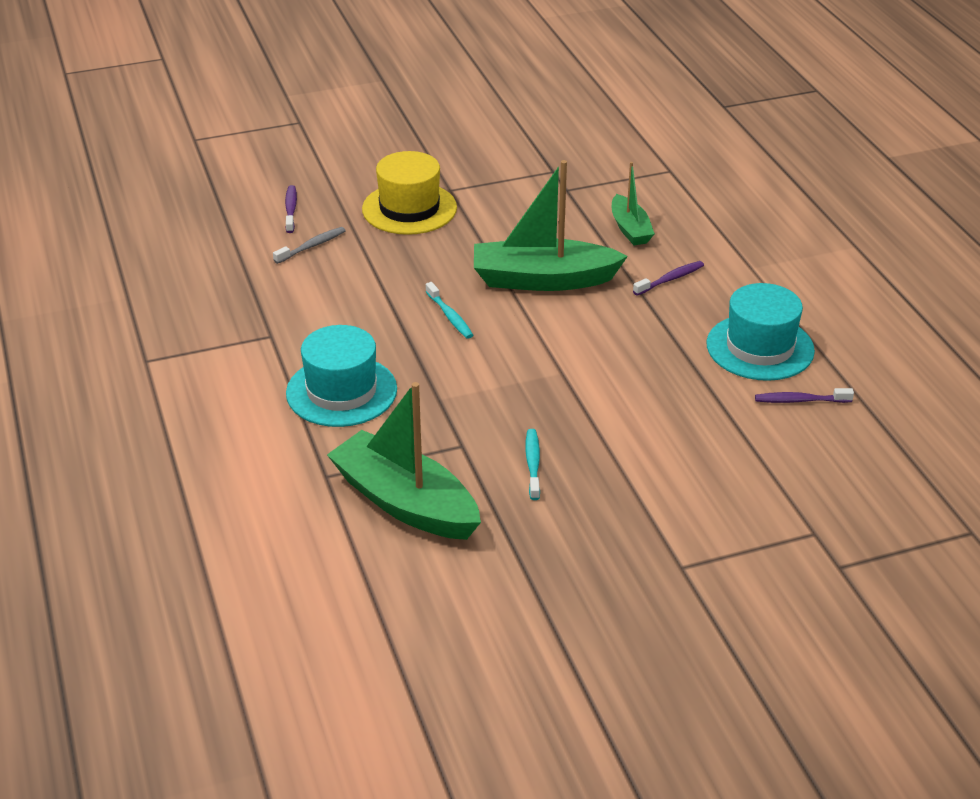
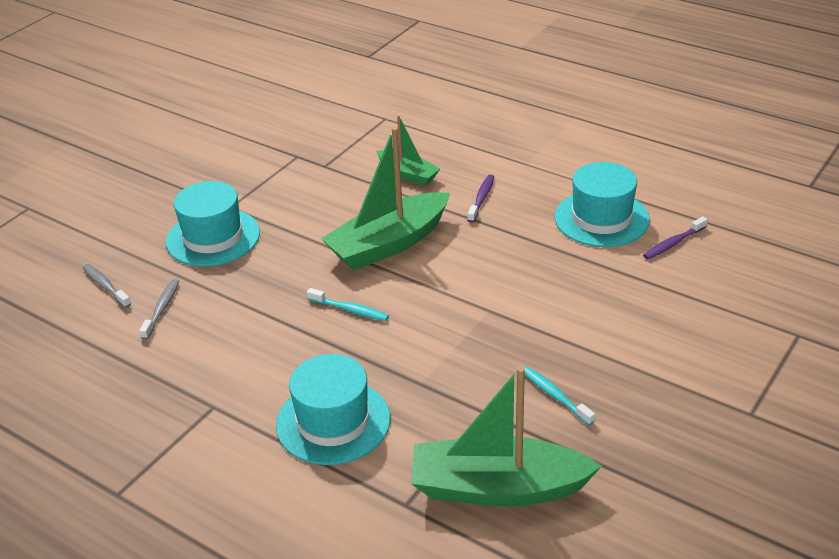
camera: 35 degrees left, 0 degrees up
(291, 209) = (105, 286): purple toothbrush -> grey toothbrush
(409, 208) = (213, 237): yellow hat -> turquoise hat

